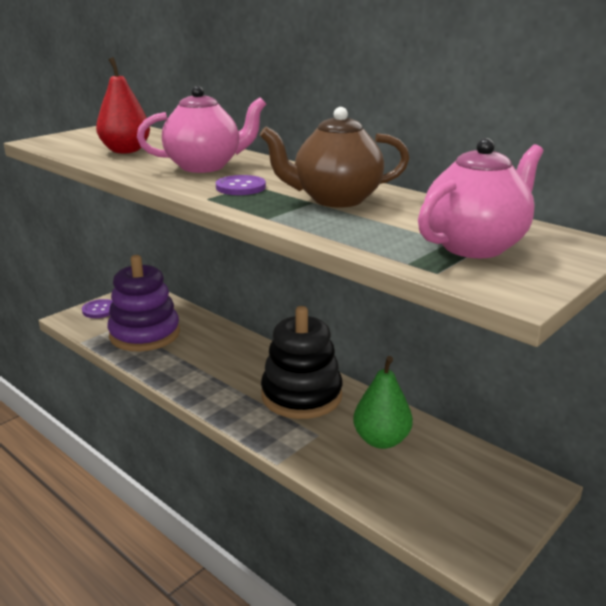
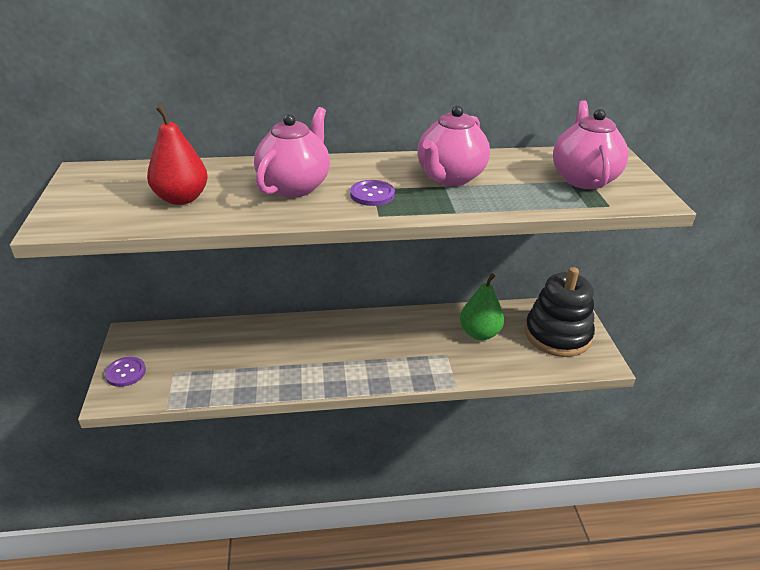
camera: 50 degrees left, 10 degrees up
(145, 334) = (210, 366): purple stacking toy -> none
(301, 395) = (397, 336): black stacking toy -> black stacking toy (557, 335)
(335, 199) = (450, 177): brown teapot -> pink teapot

